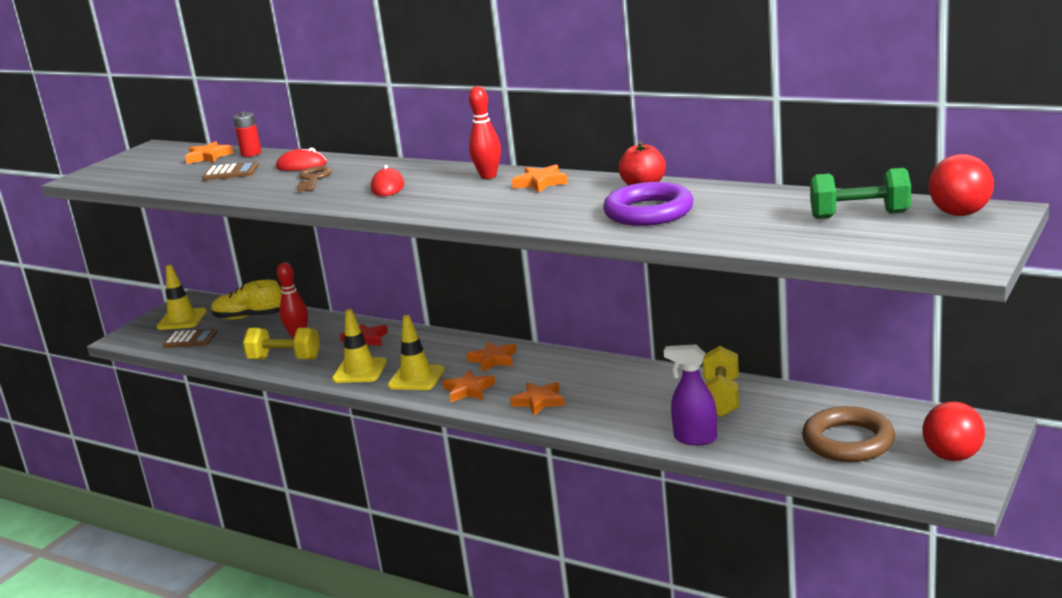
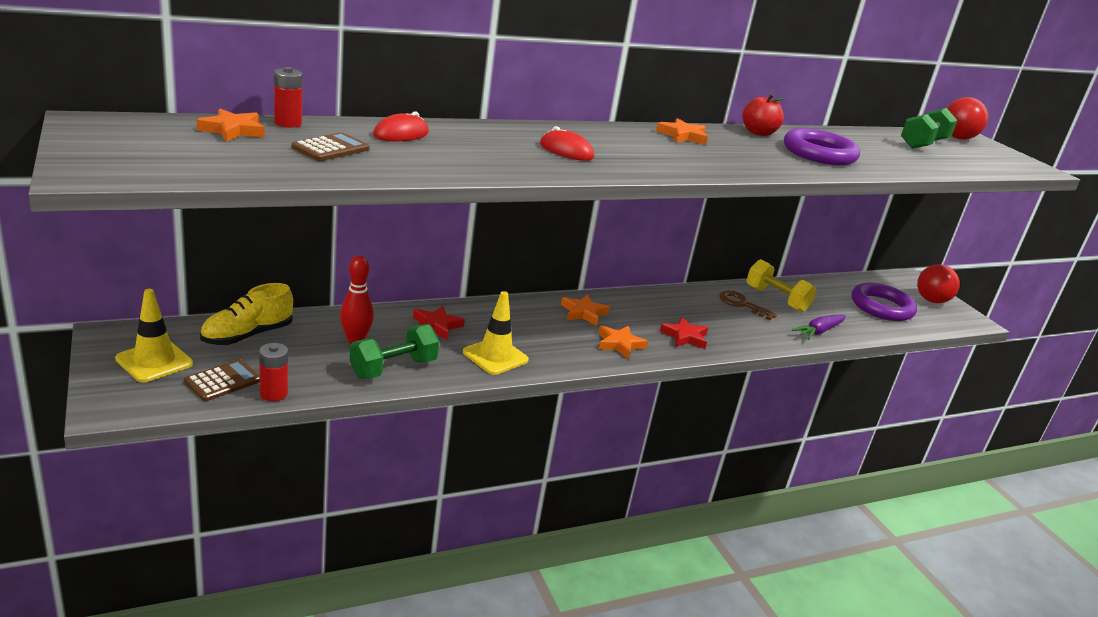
camera: 60 degrees left, 5 degrees up
(198, 354) = (273, 394): none -> red battery
(284, 359) = (393, 368): yellow dumbbell -> green dumbbell
(313, 179) = (462, 148): brown key -> brown key (742, 304)
(416, 378) = (558, 347): yellow traffic cone -> none
(488, 176) = (625, 133): red bowling pin -> none
(539, 401) = (685, 337): orange star -> red star
(695, 438) = (819, 331): purple spray bottle -> purple carrot
(848, 441) = (881, 307): brown ring -> purple ring

